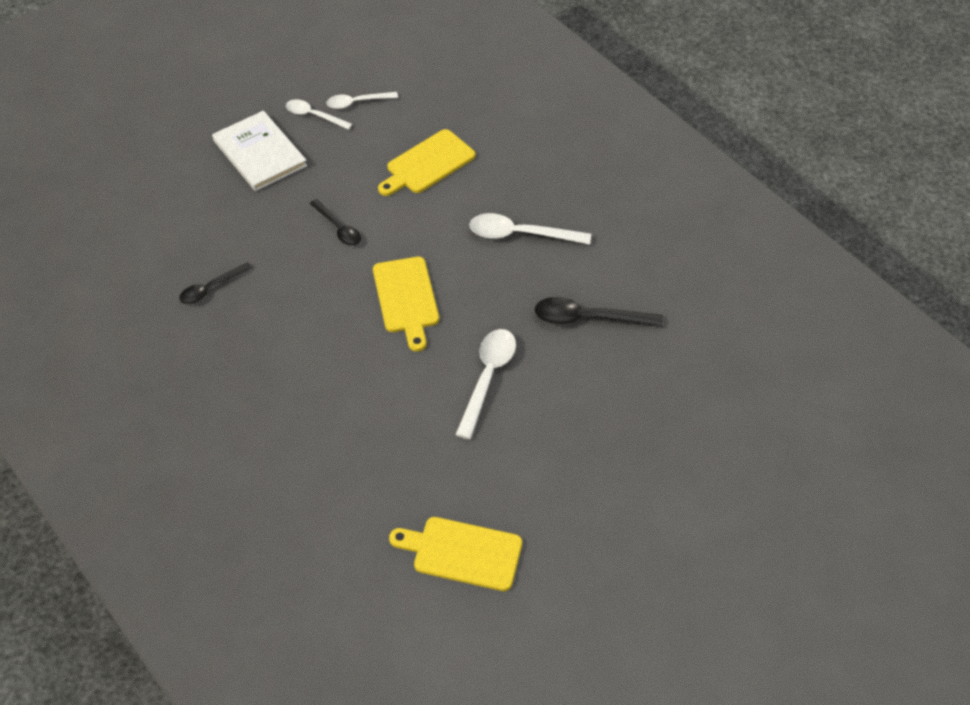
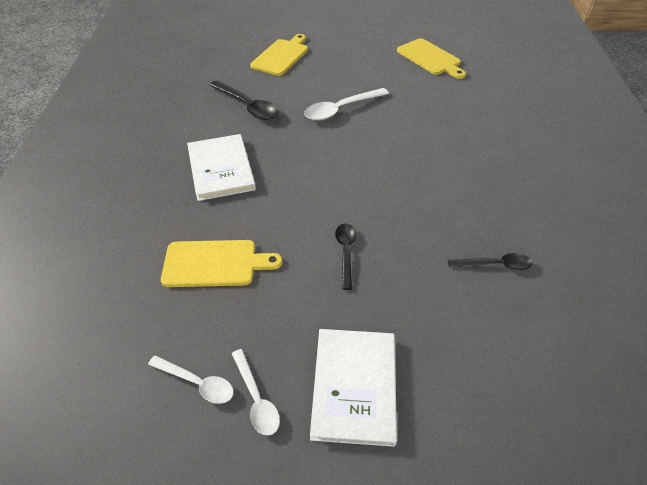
camera: 140 degrees left, 5 degrees down
(406, 298) = (344, 173): yellow cutting board -> yellow cutting board (281, 56)
(520, 234) = (221, 169): white spoon -> white book

